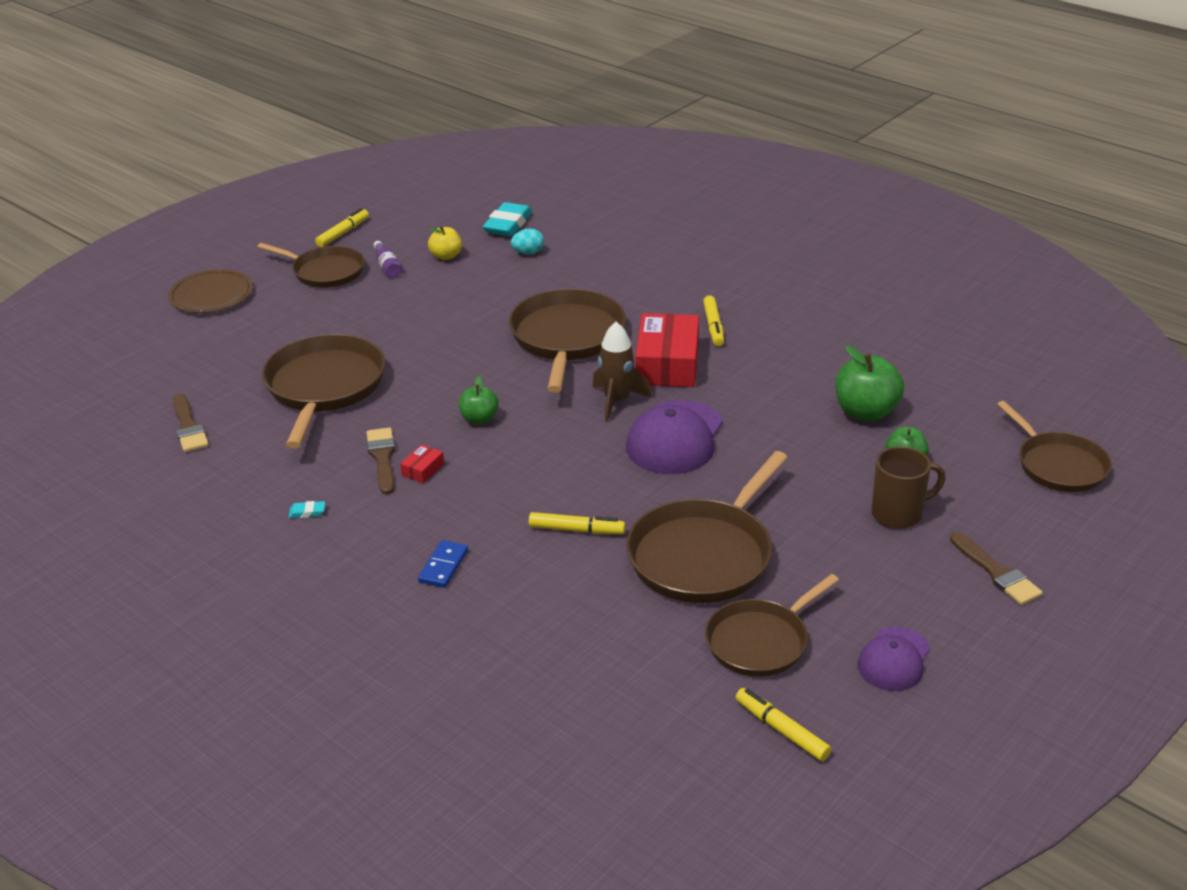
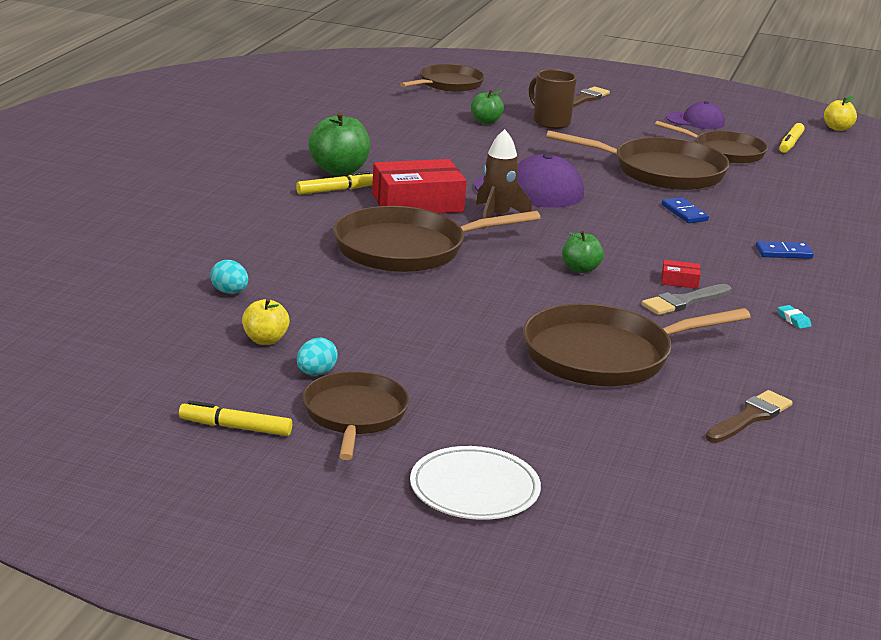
camera: 115 degrees left, 10 degrees down
(211, 295) = (474, 489): brown plate -> white plate
(382, 458) = (683, 302): brown brush -> grey brush
(387, 267) = (316, 373): purple bottle -> turquoise egg
(508, 224) = (159, 315): turquoise eraser -> none
(576, 530) = (684, 213): yellow marker -> blue domino
(843, 828) = (837, 128): none -> yellow apple
(865, 412) = (431, 133): green apple -> green apple (339, 170)

